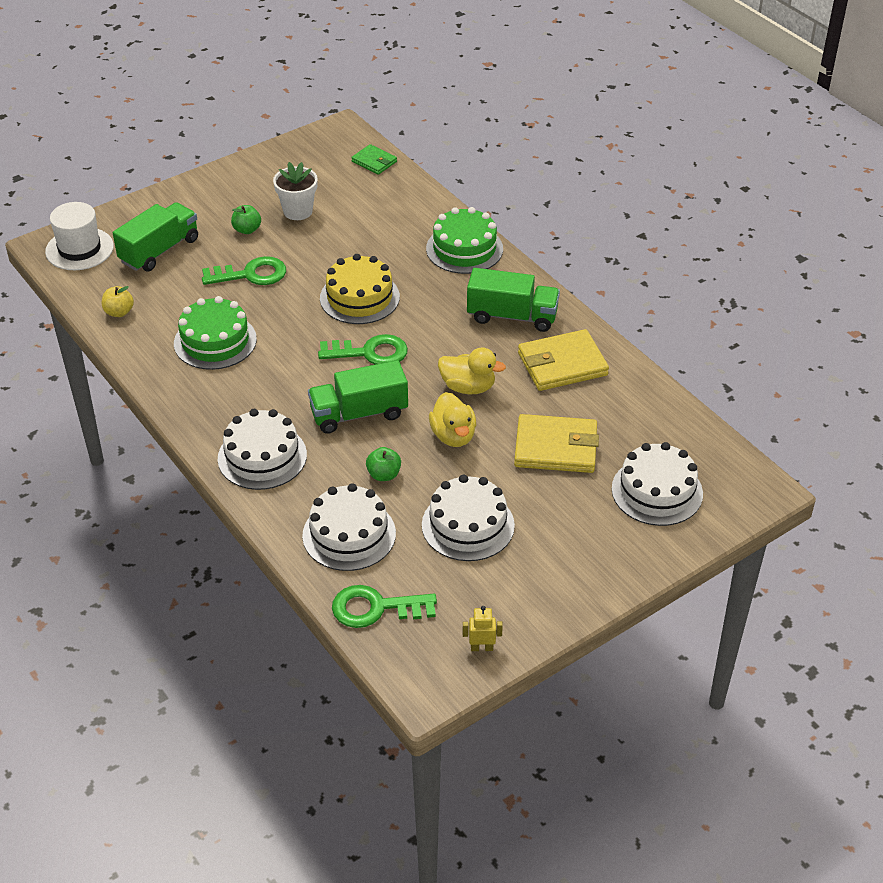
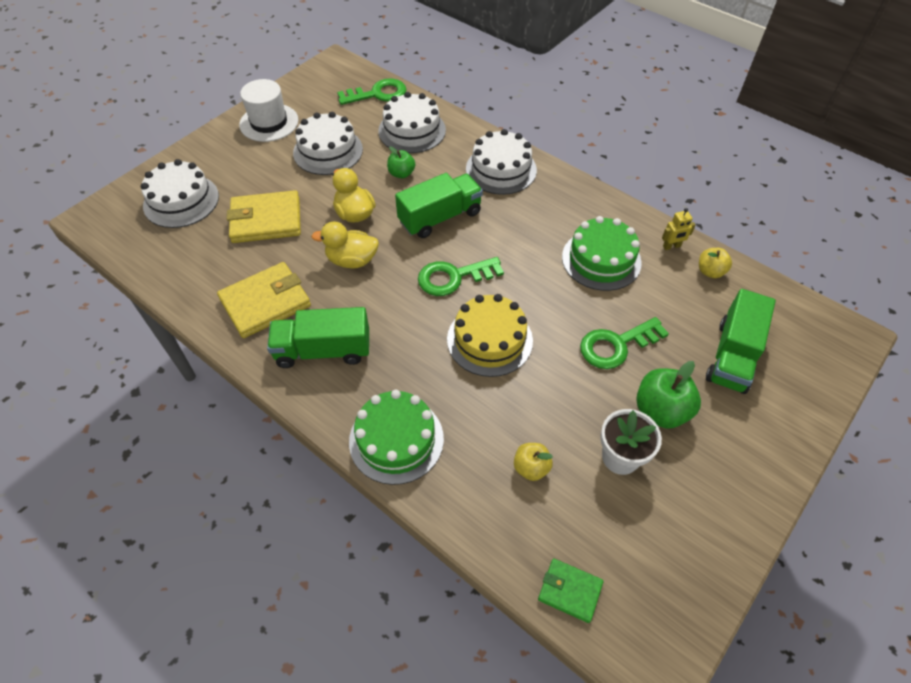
camera: 165 degrees right, 10 degrees up
(79, 249) = (814, 339): white hat -> white hat (269, 122)
(247, 230) = (661, 410): green apple -> green apple, size x1.66
(368, 217) = (531, 468): none -> yellow apple
(481, 647) = (304, 86): yellow robot -> yellow robot (671, 246)

